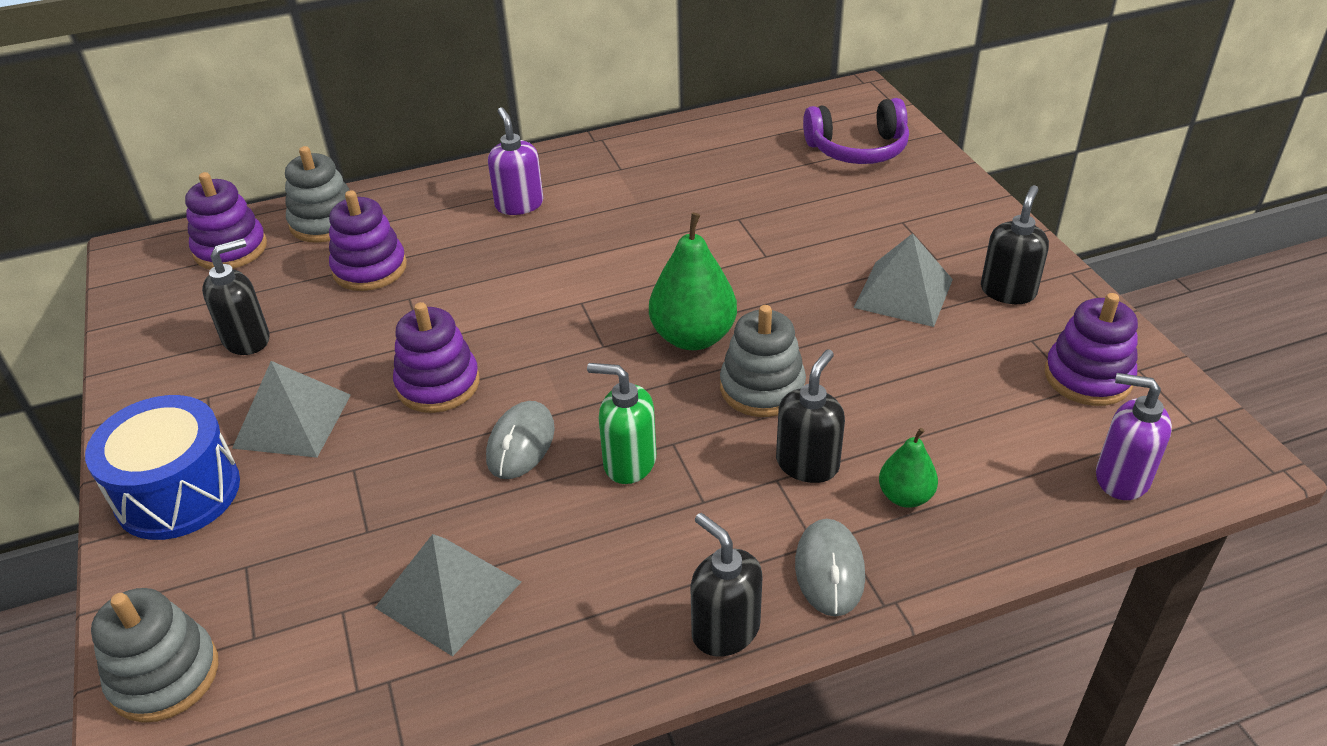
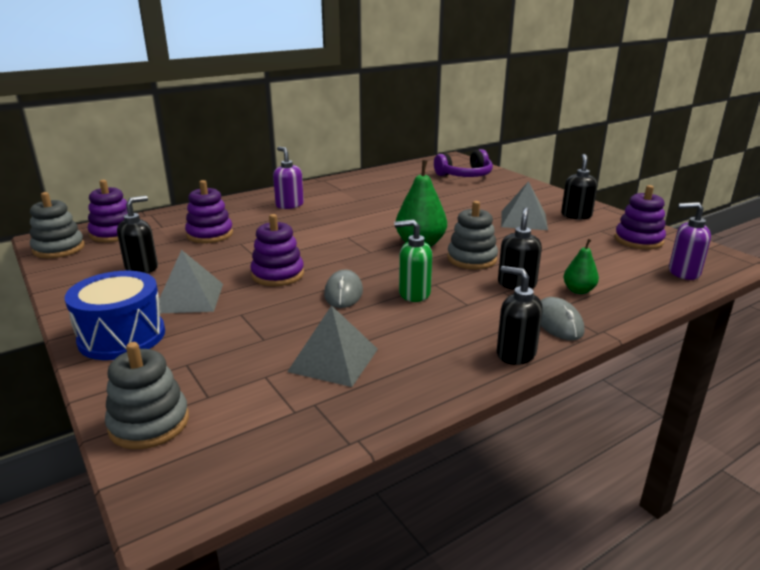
camera: 15 degrees left, 15 degrees down
(325, 222) = (172, 219): grey stacking toy -> grey stacking toy (59, 248)

